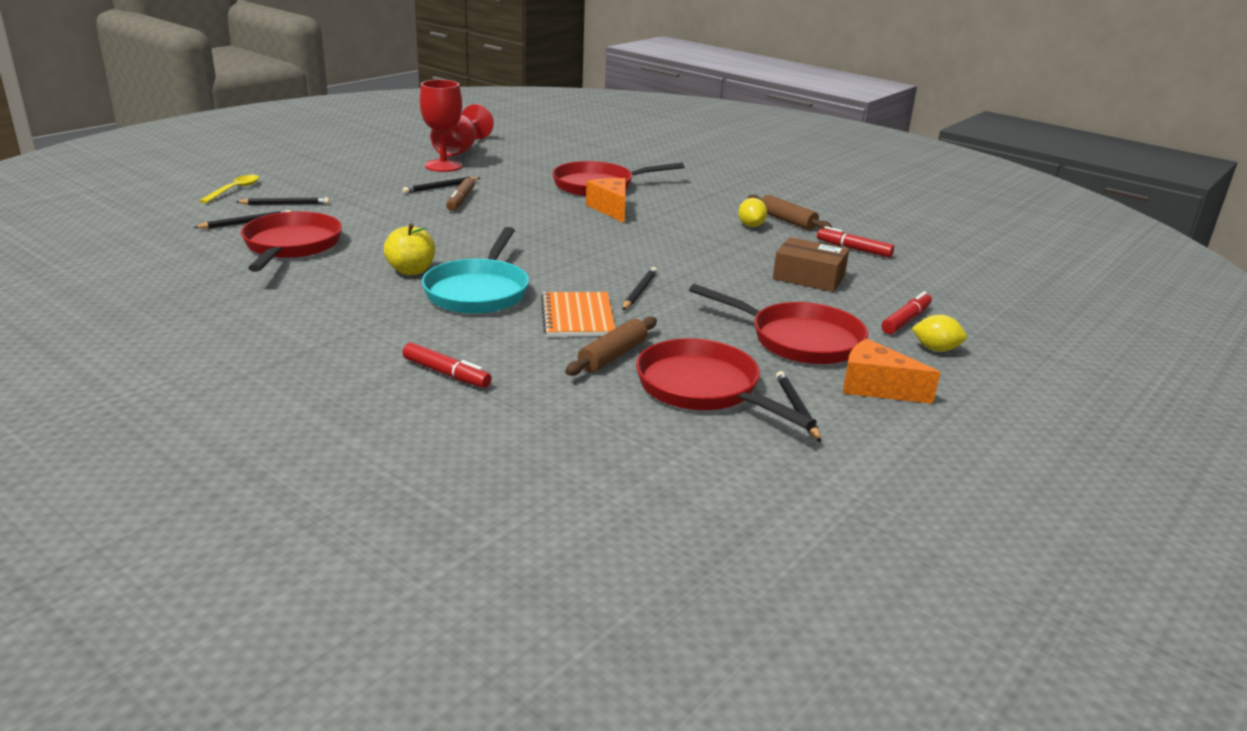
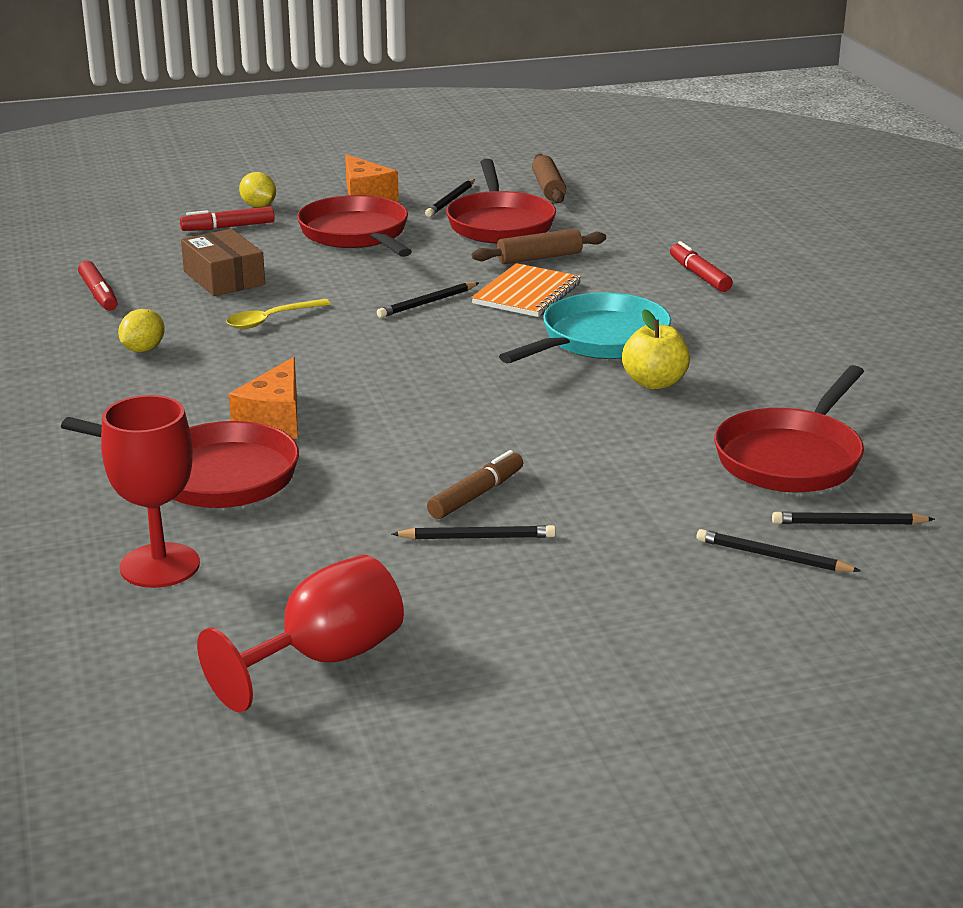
camera: 145 degrees left, 0 degrees up
(234, 190) = (856, 624): yellow spoon -> yellow spoon (271, 320)
(443, 166) = (412, 606): red goblet -> red goblet (160, 566)
(787, 221) = (81, 346): brown rolling pin -> brown rolling pin (548, 188)

